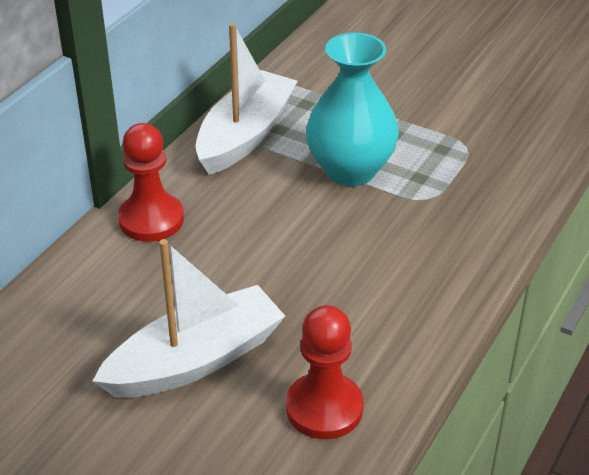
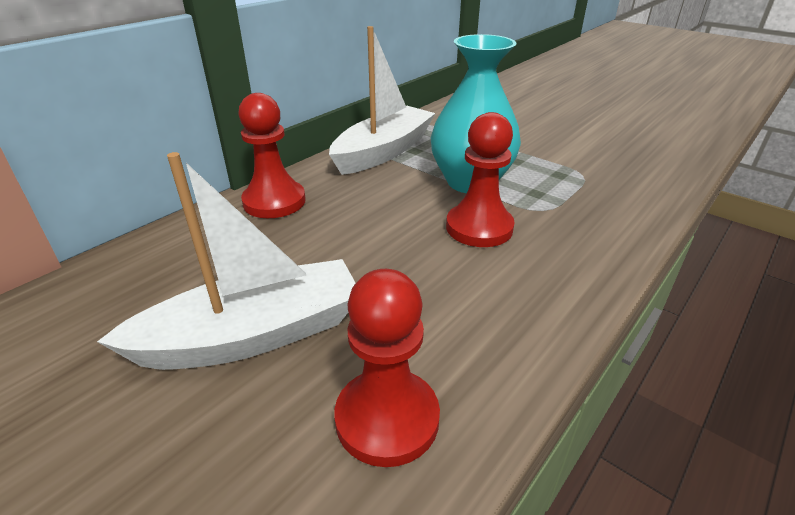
camera: 10 degrees right, 5 degrees down
(367, 228) = (479, 228): none -> red pawn

